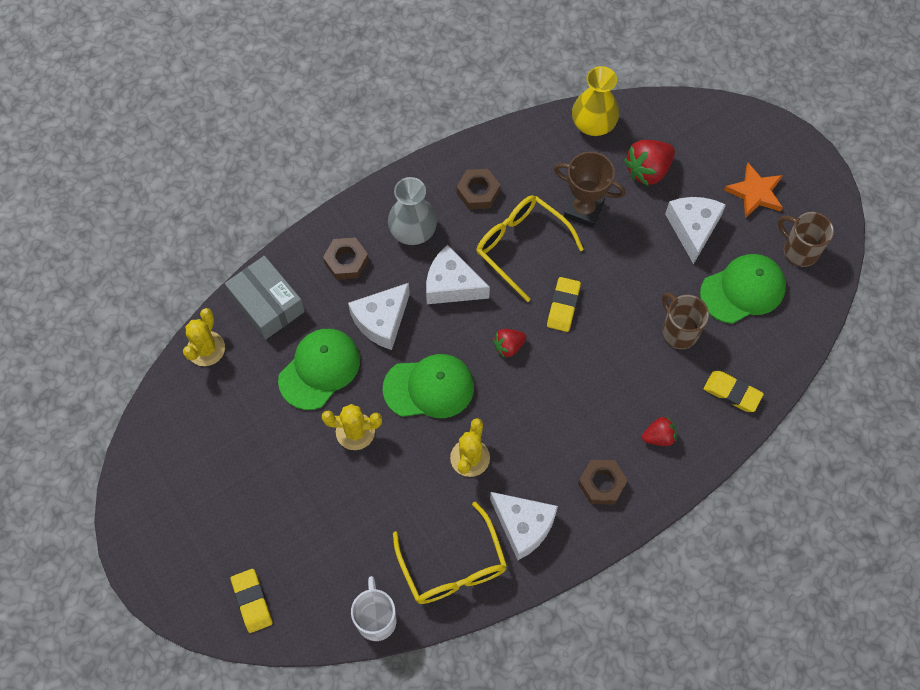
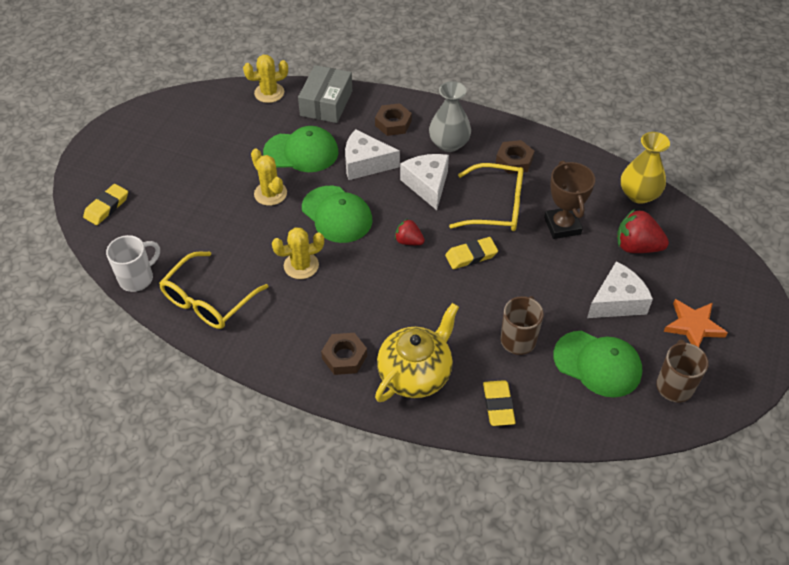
camera: 55 degrees right, 15 degrees down
(521, 246) = (495, 207): yellow glasses -> yellow glasses turned 90 degrees clockwise
(523, 526) = (271, 326): white cheese -> none
(659, 437) = (415, 374): red strawberry -> yellow teapot

